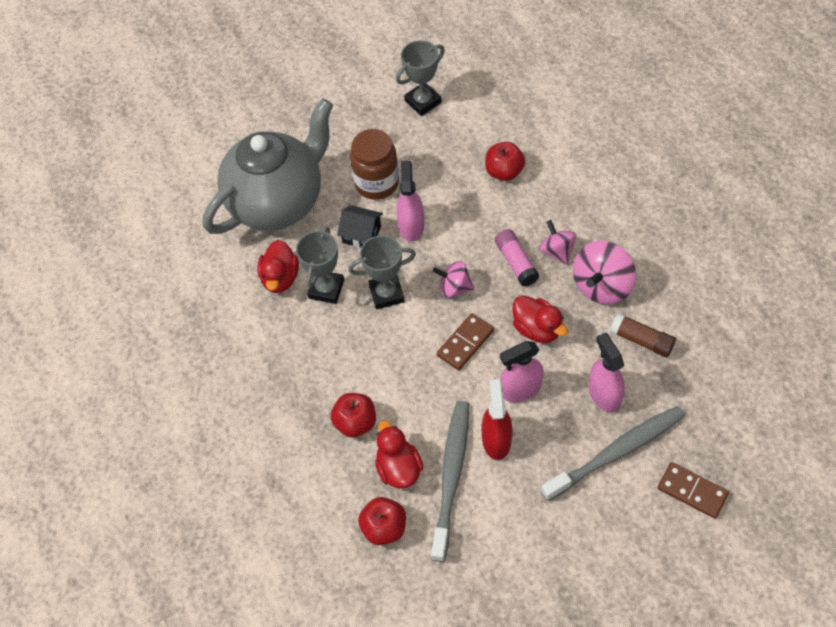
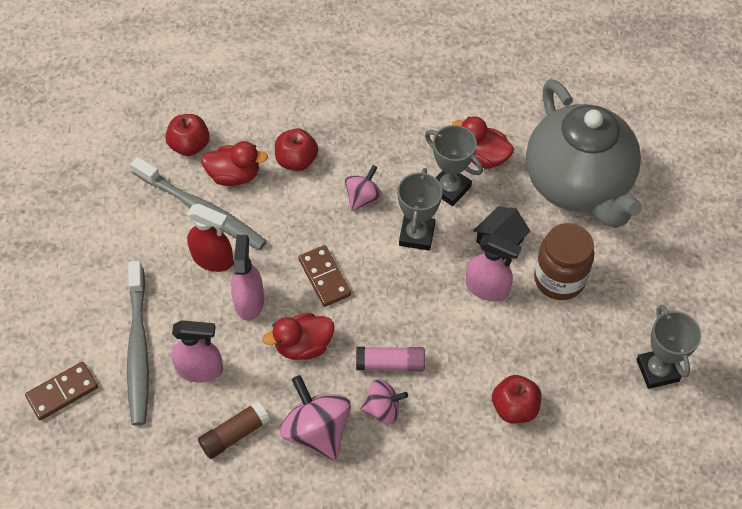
camera: 110 degrees right, 0 degrees up
(454, 287) = (391, 295): pink spinning top -> pink spinning top (363, 198)

